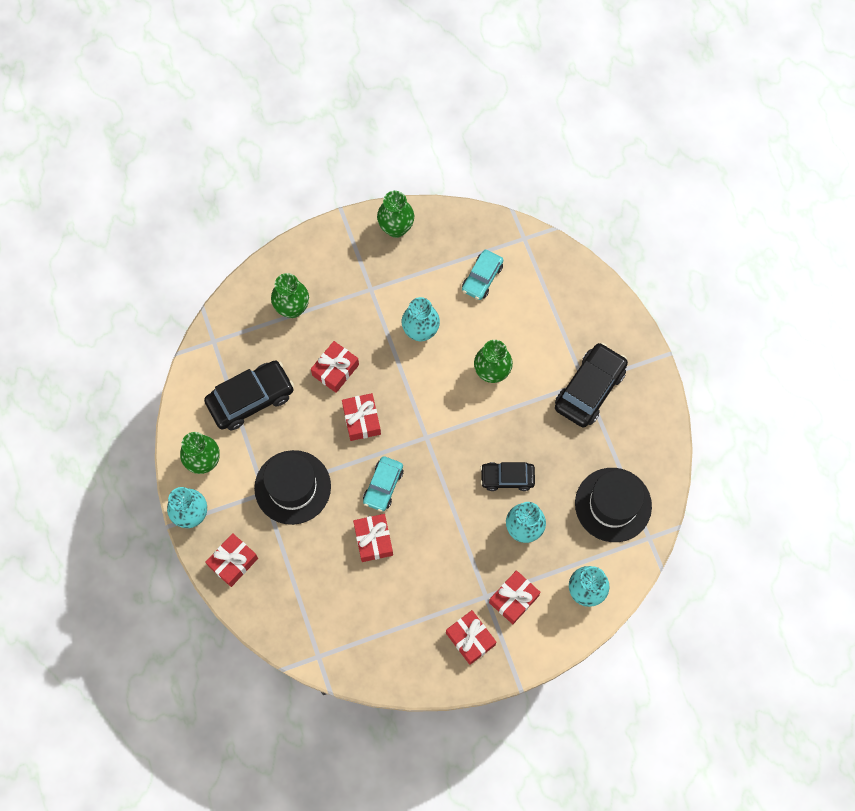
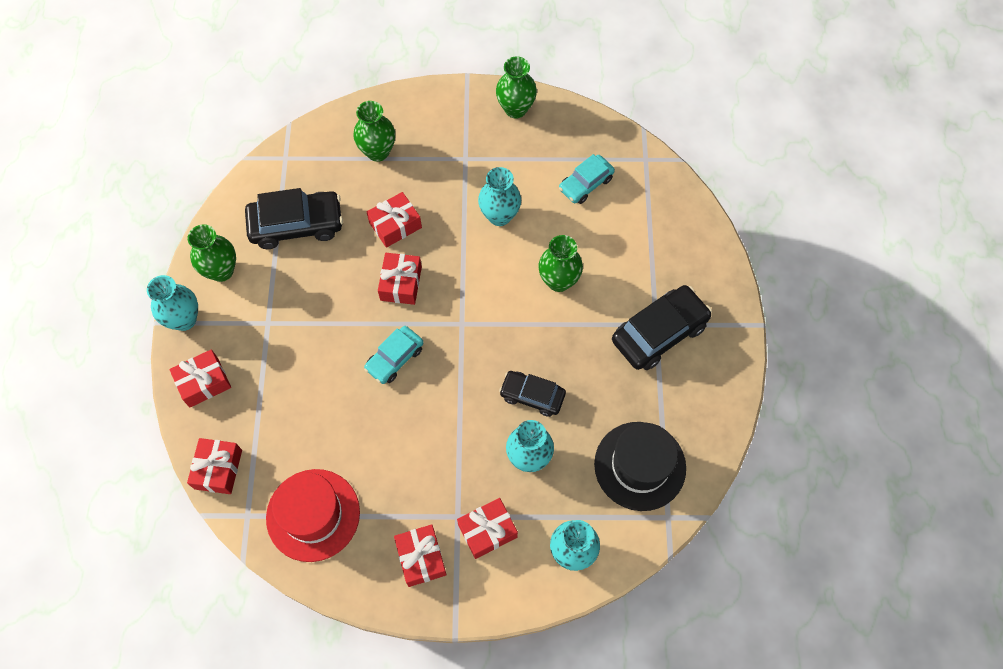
camera: 20 degrees right, 5 degrees down
(292, 487) = (299, 327): black hat -> none
(371, 636) = (313, 515): none -> red hat
(373, 540) = (360, 411): red gift -> red gift (218, 469)

